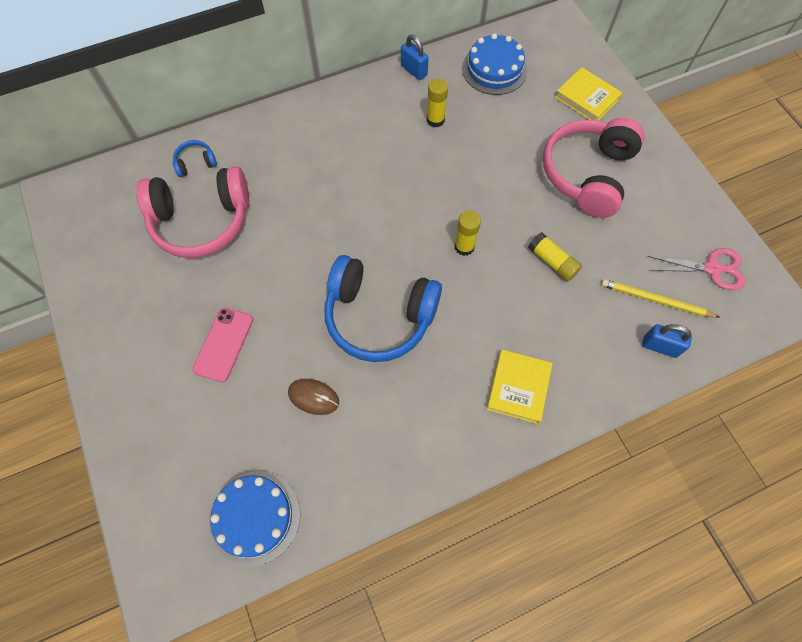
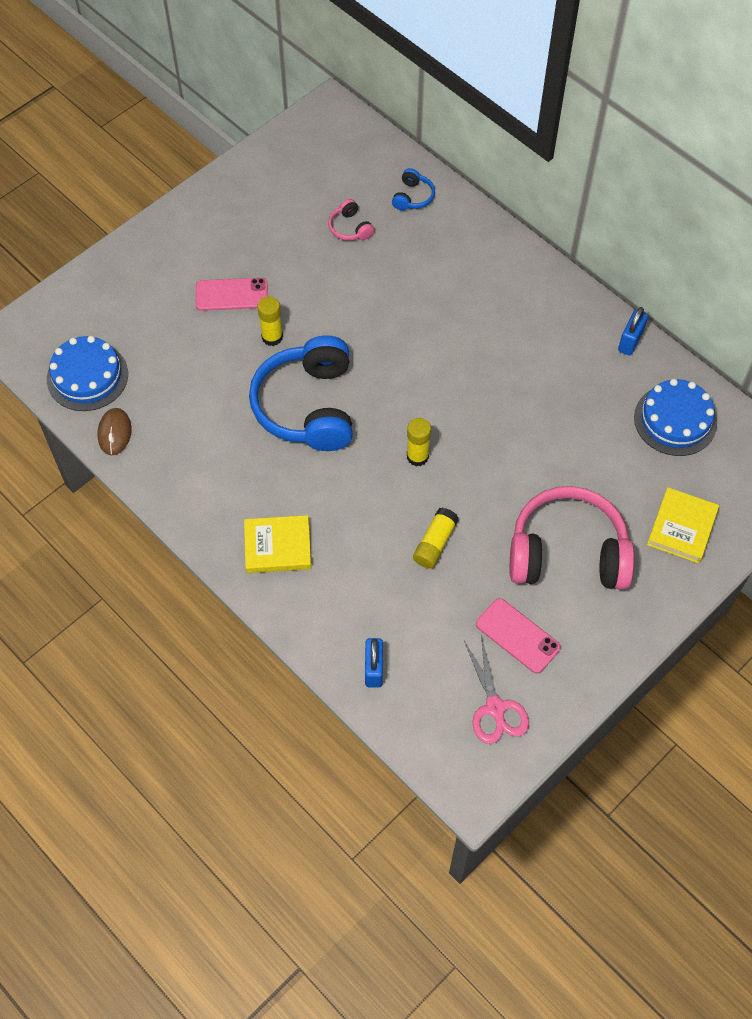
camera: 70 degrees right, 5 degrees down
(195, 163) = (413, 197): blue headphones -> blue headphones turned 60 degrees clockwise
(201, 221) = (350, 228): pink headphones -> pink headphones, size x0.42
(313, 397) = (207, 381): brown mouse -> brown mouse (114, 433)
(435, 120) = (570, 383): yellow glue stick -> yellow glue stick (272, 337)
(652, 232) = (517, 636): none -> pink phone
(655, 300) = (429, 655): yellow pencil -> none

